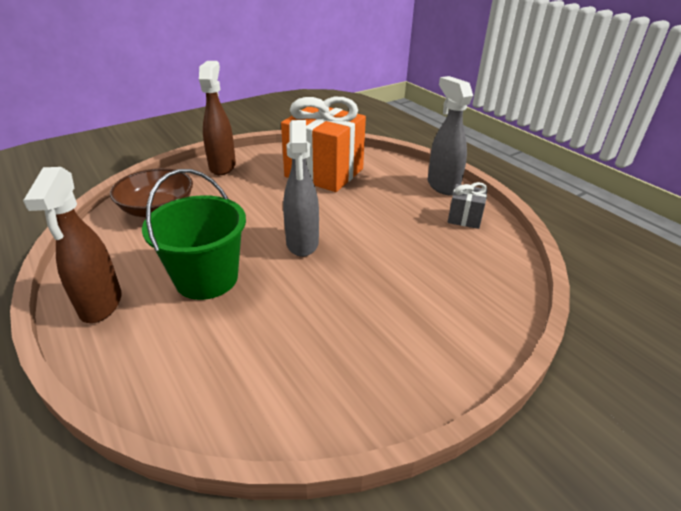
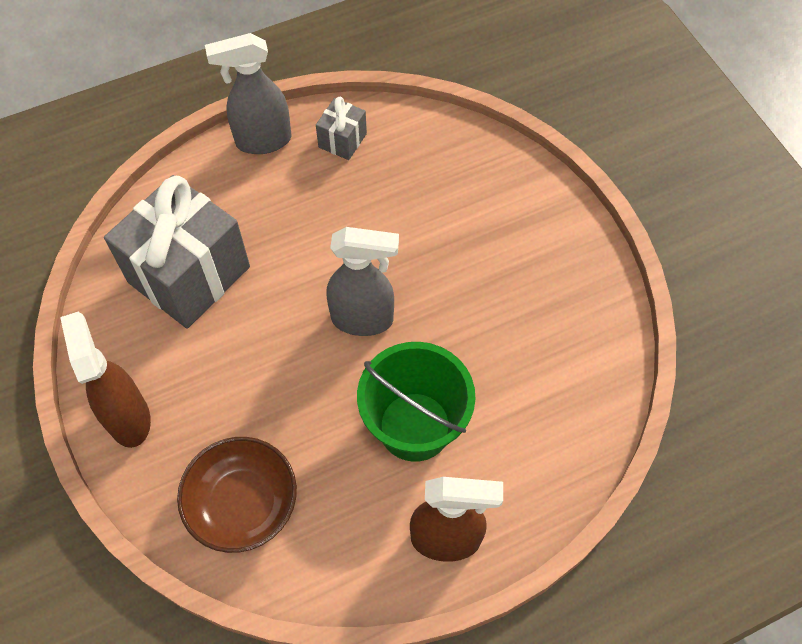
camera: 80 degrees left, 25 degrees up
(222, 166) = (129, 417): brown spray bottle -> brown spray bottle turned 60 degrees clockwise
(324, 173) = (189, 275): orange gift -> grey gift

